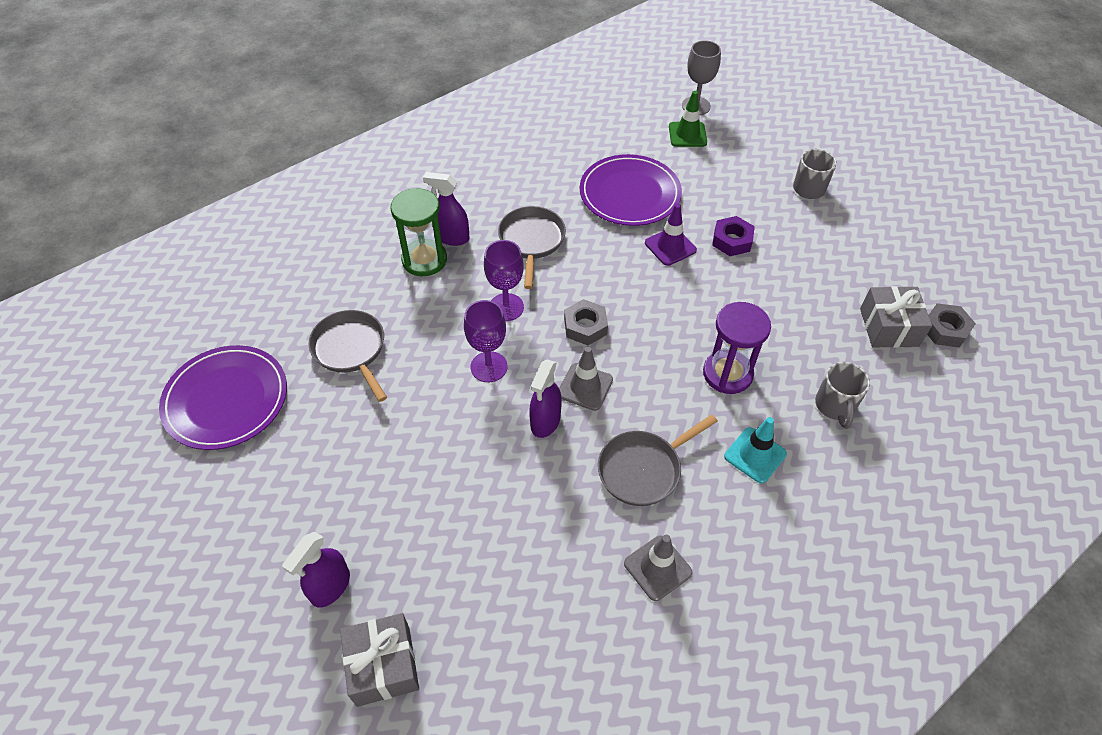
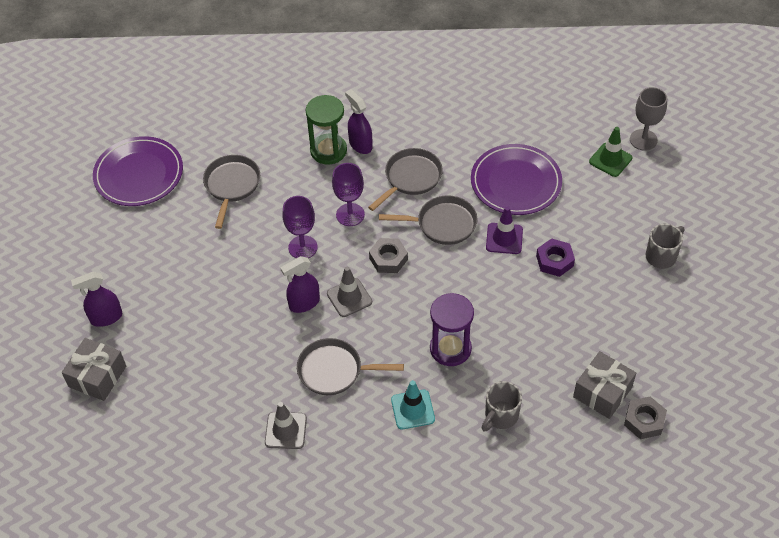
camera: 40 degrees right, 0 degrees up
(603, 265) = (442, 224): none -> grey pan

